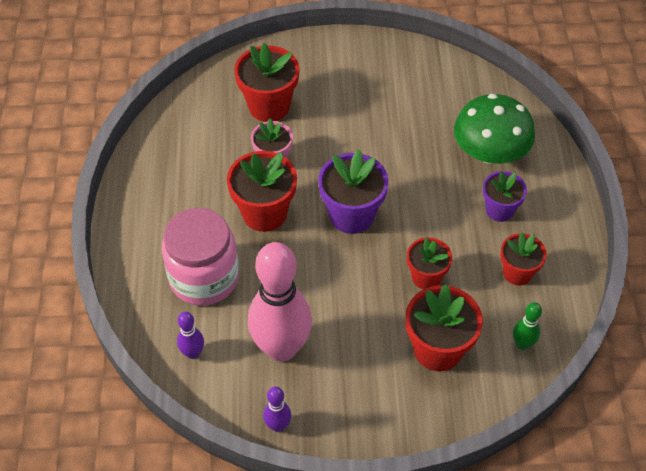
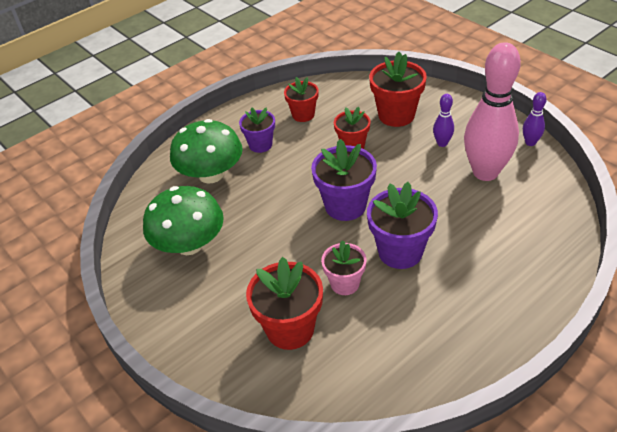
camera: 125 degrees left, 10 degrees down
(193, 353) = (548, 208): purple bowling pin -> purple bowling pin (442, 143)
(204, 277) = (493, 244): pink jar -> none
(264, 213) = (400, 252): red flower pot -> purple flower pot
(413, 97) = (189, 244): none -> green mushroom
(522, 344) = (351, 90): green bowling pin -> none

